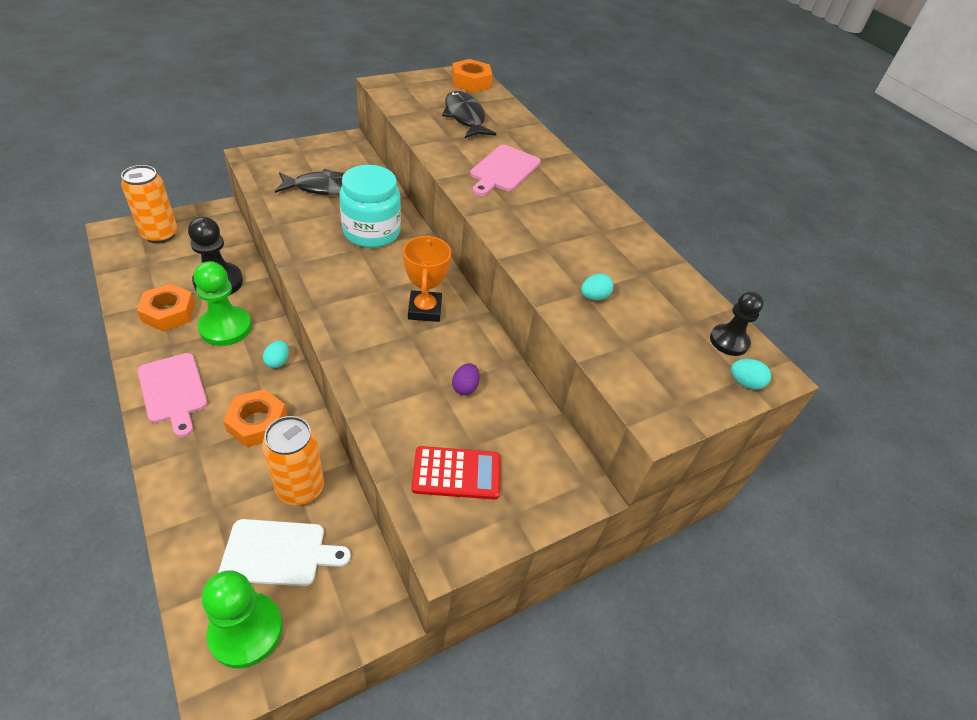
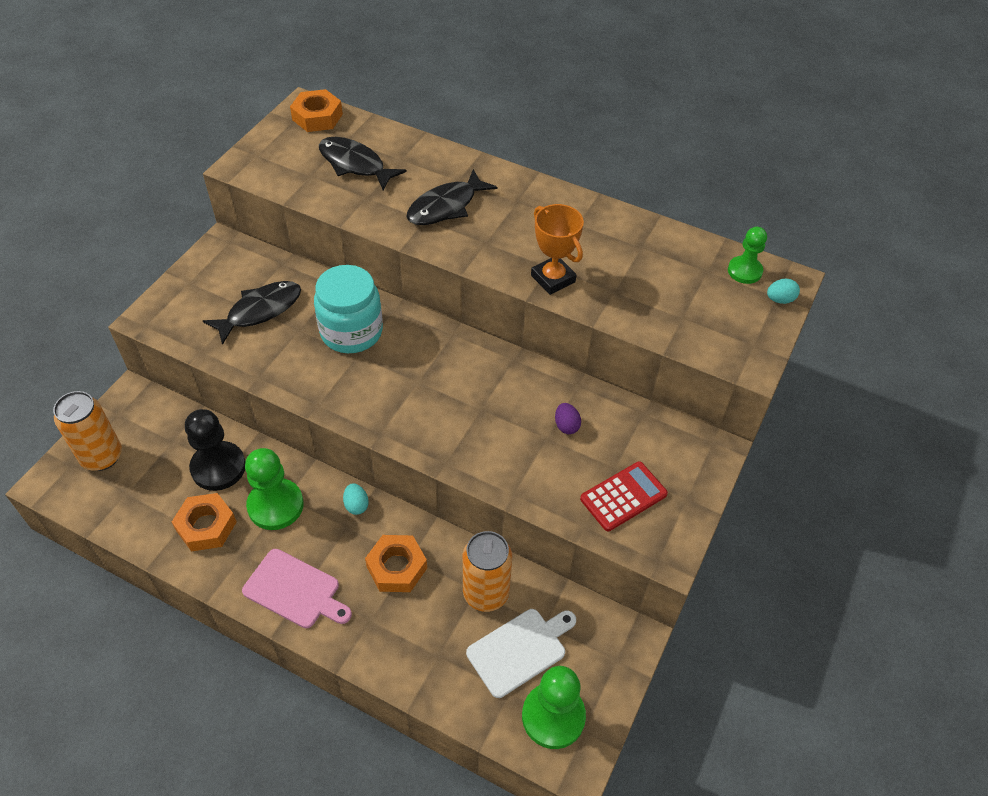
camera: 30 degrees left, 5 degrees up
(425, 310) = (471, 379): orange trophy -> orange trophy (553, 278)
(503, 170) = (446, 206): pink cutting board -> black fish
(594, 297) = (626, 291): turquoise egg -> none
(729, 341) = (744, 271): black pawn -> green pawn

